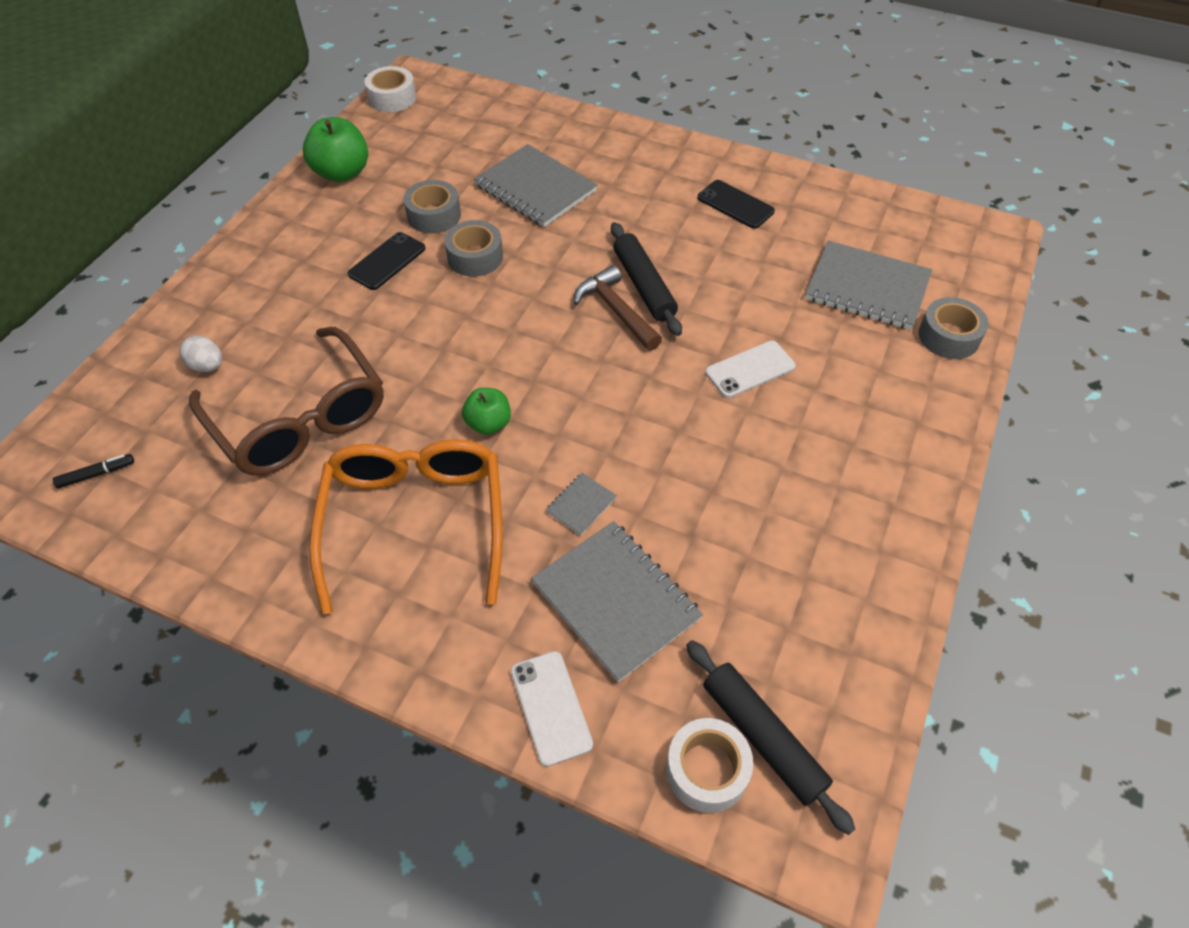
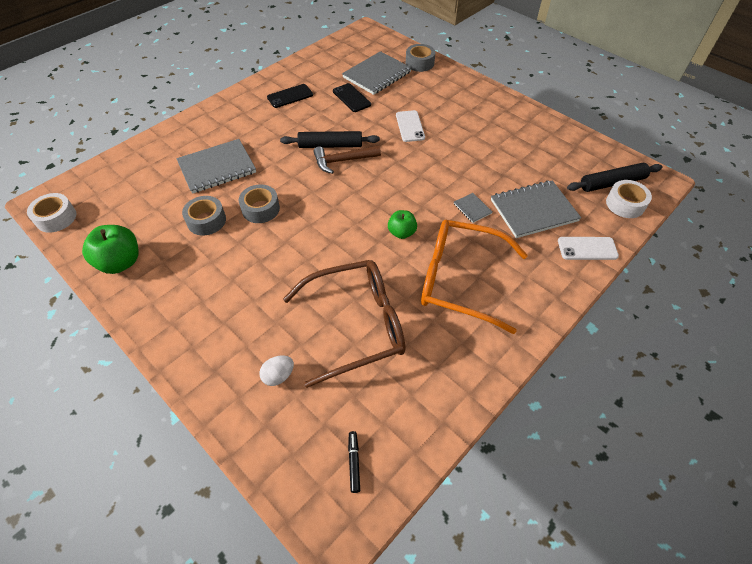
camera: 70 degrees left, 0 degrees up
(387, 261) = (235, 253): black phone -> black phone (351, 98)

